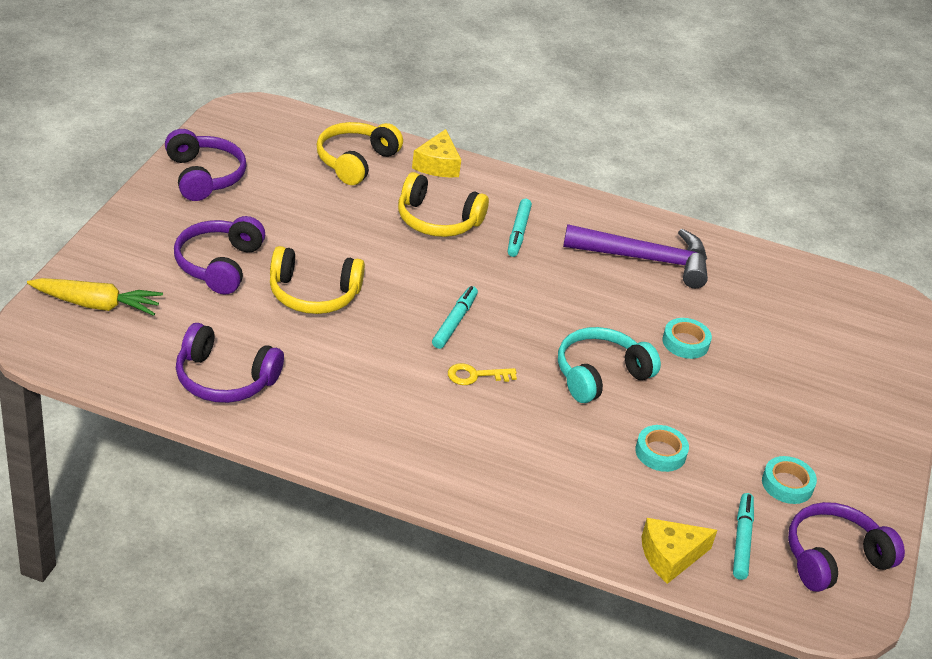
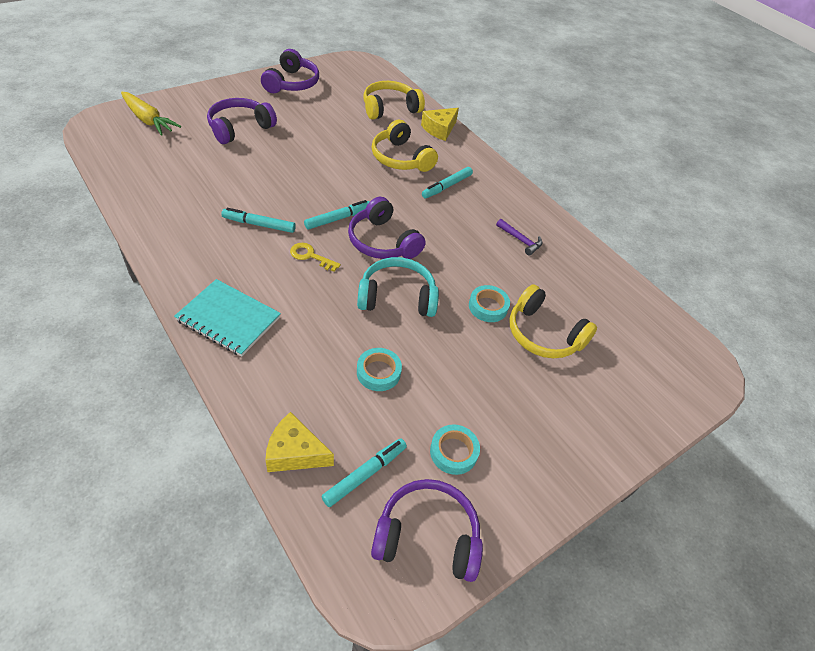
camera: 35 degrees right, 10 degrees up
(224, 379) = (159, 187): purple headphones -> purple headphones (382, 242)
(313, 294) = (271, 165): yellow headphones -> yellow headphones (543, 334)
(384, 368) = (259, 224): none -> turquoise marker
(476, 478) = (228, 319): none -> turquoise notebook
(646, 260) = (520, 240): purple hammer -> purple hammer, size x0.44

